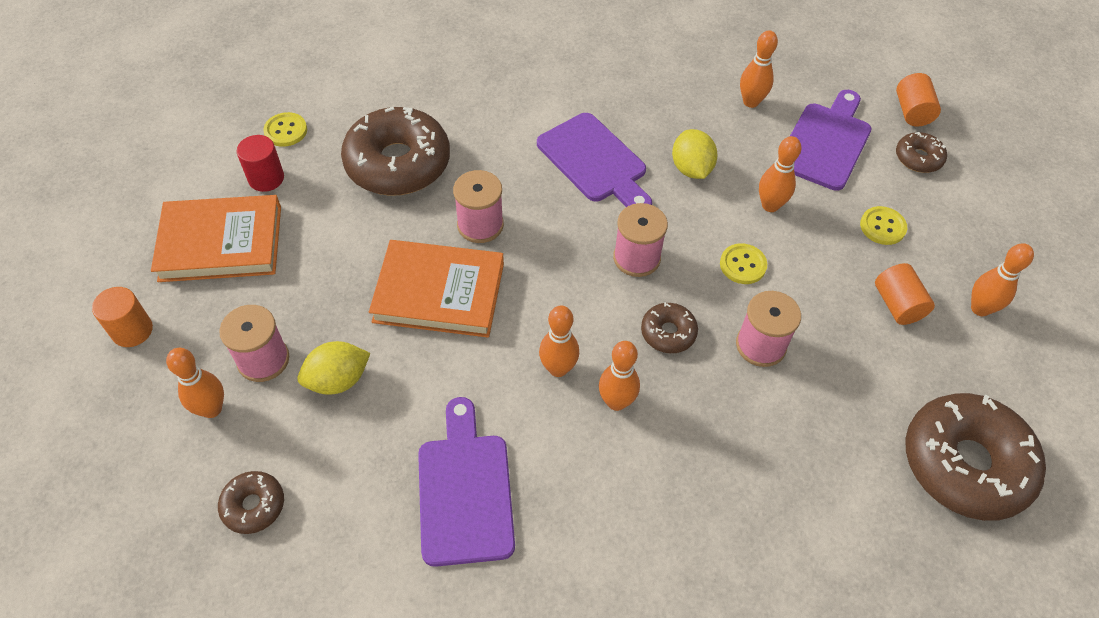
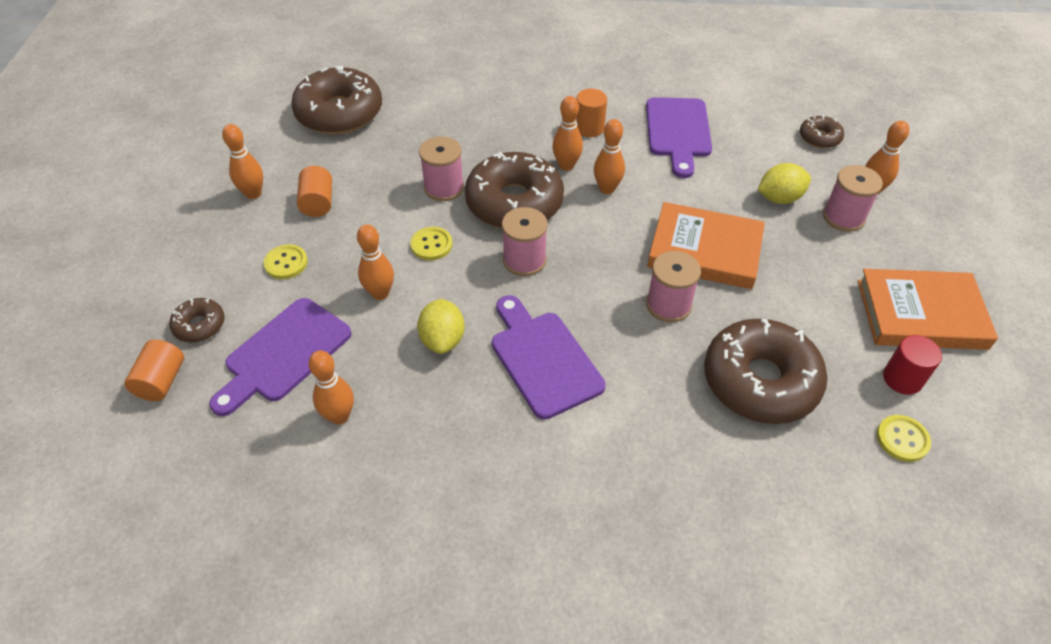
camera: 170 degrees left, 5 degrees down
(132, 330) = (964, 248): orange cylinder -> orange cylinder (589, 128)
(668, 333) = (514, 203): brown donut -> brown donut, size x2.13

